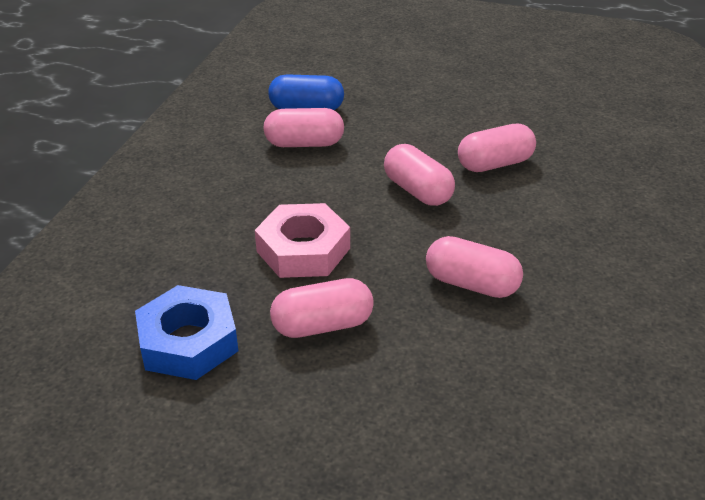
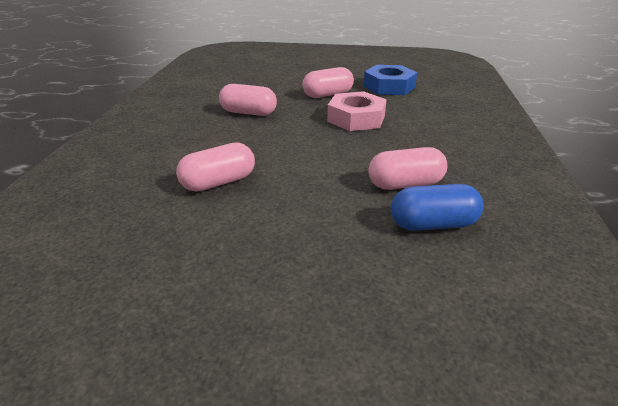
camera: 170 degrees right, 5 degrees down
(417, 191) = (288, 155): pink capsule -> none

